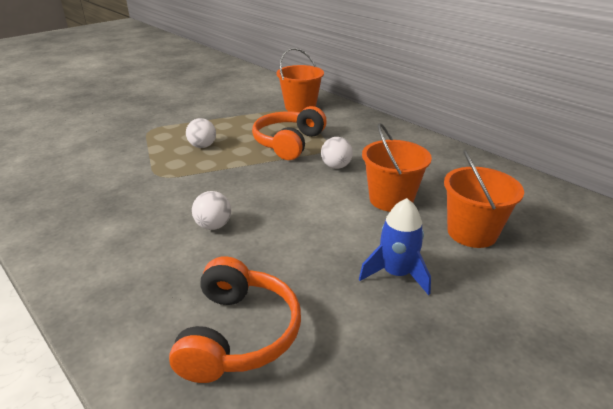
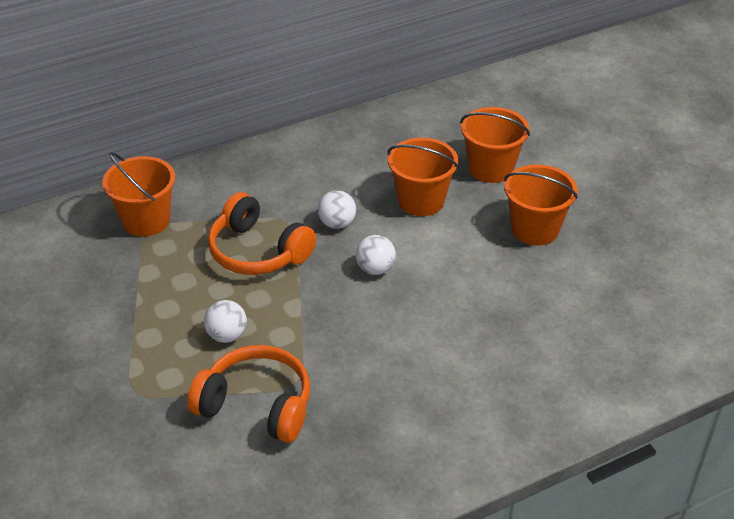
camera: 75 degrees left, 10 degrees up
(213, 226) = (427, 339): white ball -> white ball (375, 269)
(238, 334) = (587, 336): orange headphones -> orange headphones (256, 405)
(396, 273) = (535, 229): blue rocket -> orange bucket

